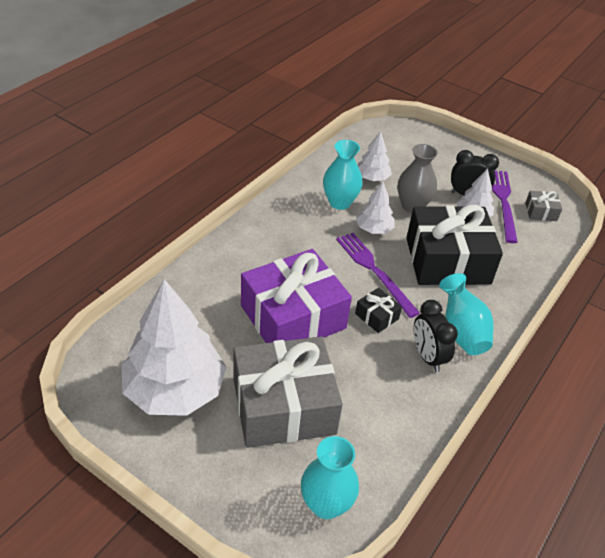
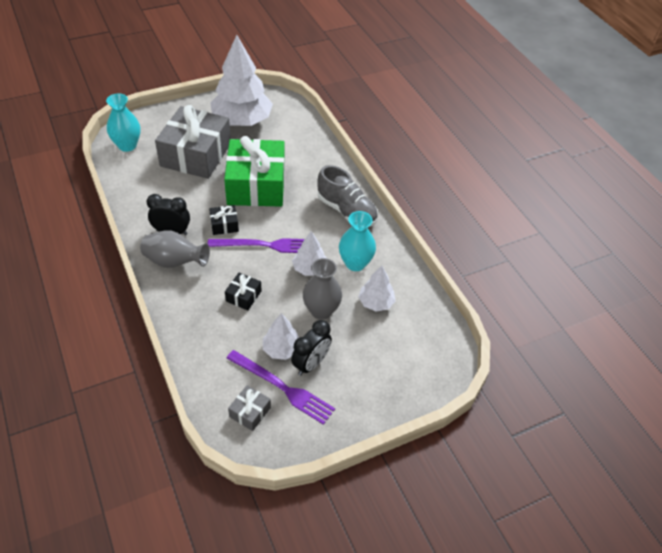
camera: 120 degrees right, 5 degrees up
(274, 229) = (346, 211): none -> grey shoe
(293, 317) = (256, 185): purple gift -> green gift
(447, 260) = (243, 296): black gift -> black gift, size x0.41
(461, 331) = (174, 262): turquoise vase -> grey vase

